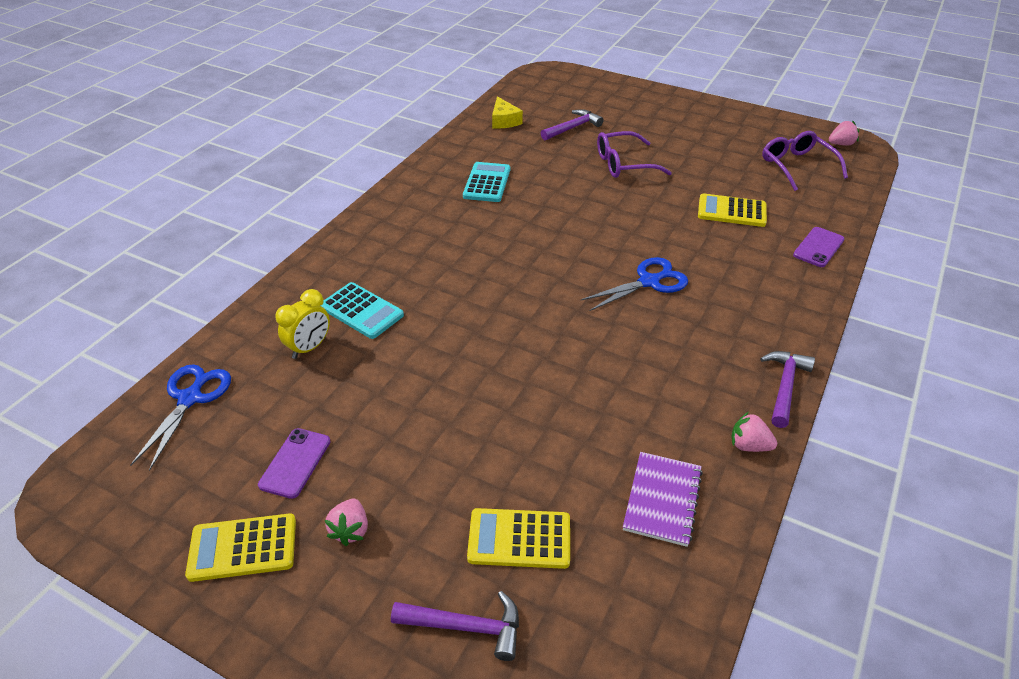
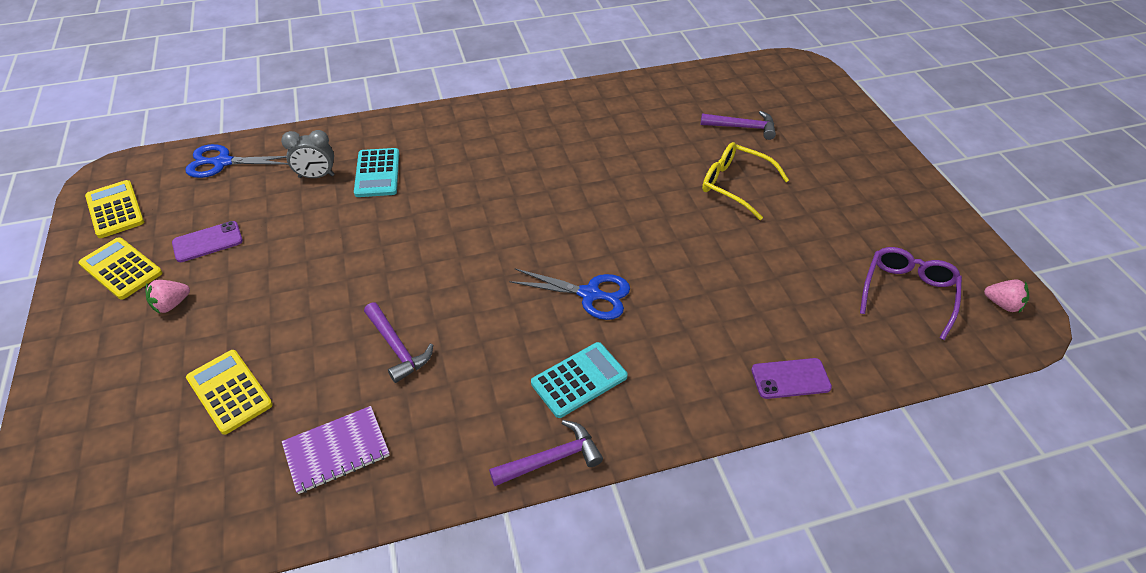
camera: 45 degrees right, 5 degrees up
(190, 398) = (222, 162): blue scissors -> blue scissors turned 150 degrees counterclockwise
(309, 348) = (316, 176): yellow clock -> grey clock
(465, 627) = (132, 412): purple hammer -> purple hammer (397, 347)
(487, 183) = (599, 133): turquoise calculator -> turquoise calculator (579, 380)
(504, 121) = (694, 89): yellow cheese -> none
(624, 164) = (735, 185): purple glasses -> yellow glasses
(731, 211) = (762, 289): yellow calculator -> yellow calculator (115, 209)
(749, 445) = (450, 473): pink strawberry -> none

